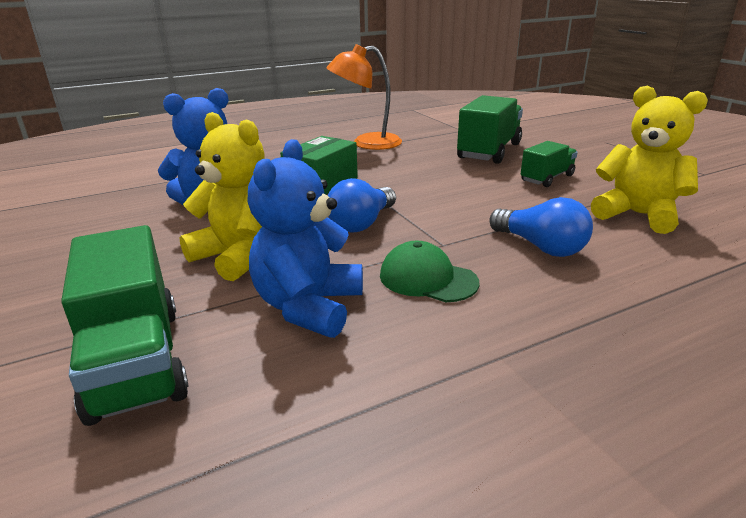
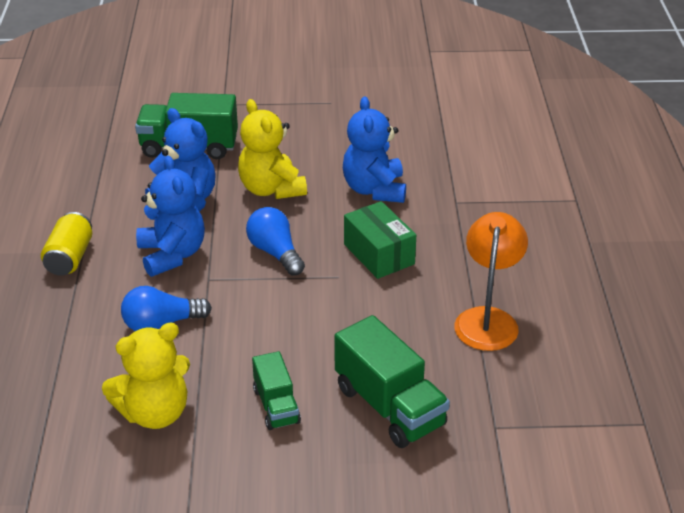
camera: 115 degrees right, 10 degrees up
(238, 256) = (271, 189): yellow teddy bear -> yellow teddy bear turned 90 degrees clockwise
(427, 279) = (172, 255): green cap -> blue teddy bear
(529, 362) = (69, 258): none -> yellow can

